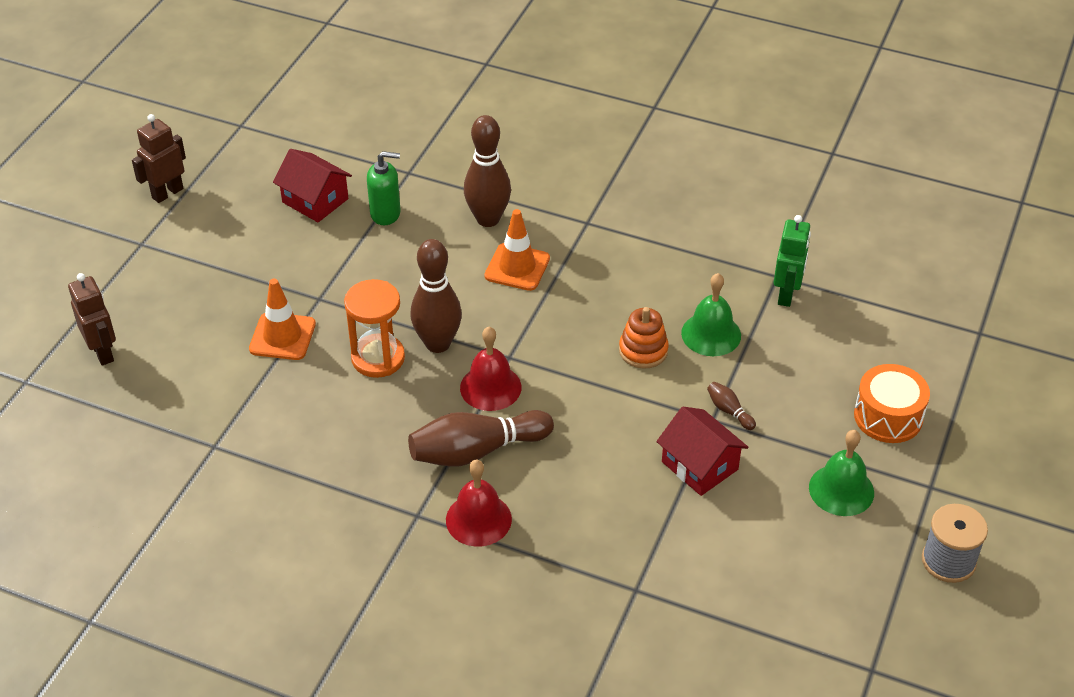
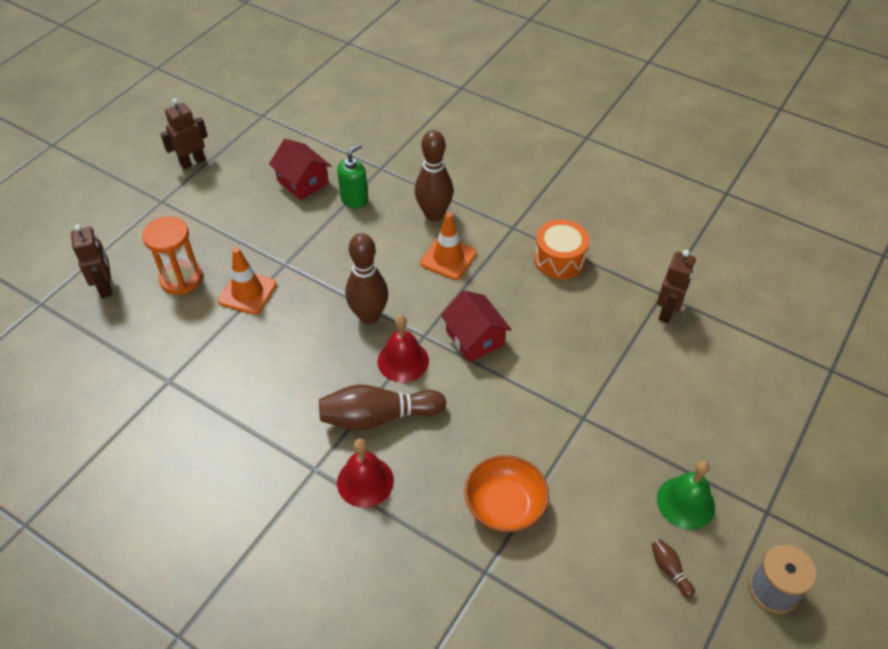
camera: 10 degrees right, 5 degrees up
(378, 358) = (318, 322): orange hourglass -> orange hourglass (181, 279)
(385, 213) = (354, 199): green soap dispenser -> green soap dispenser turned 60 degrees counterclockwise
(642, 521) = (505, 505): none -> orange bowl
(643, 350) = (536, 346): orange stacking toy -> none
(699, 465) = (564, 459): red house -> red house (475, 338)
(711, 334) = (597, 339): green bell -> none
(729, 411) = (599, 412): brown bowling pin -> brown bowling pin (670, 570)
(786, 294) = (667, 312): green robot -> brown robot
(888, 416) = (738, 438): orange drum -> orange drum (559, 259)

